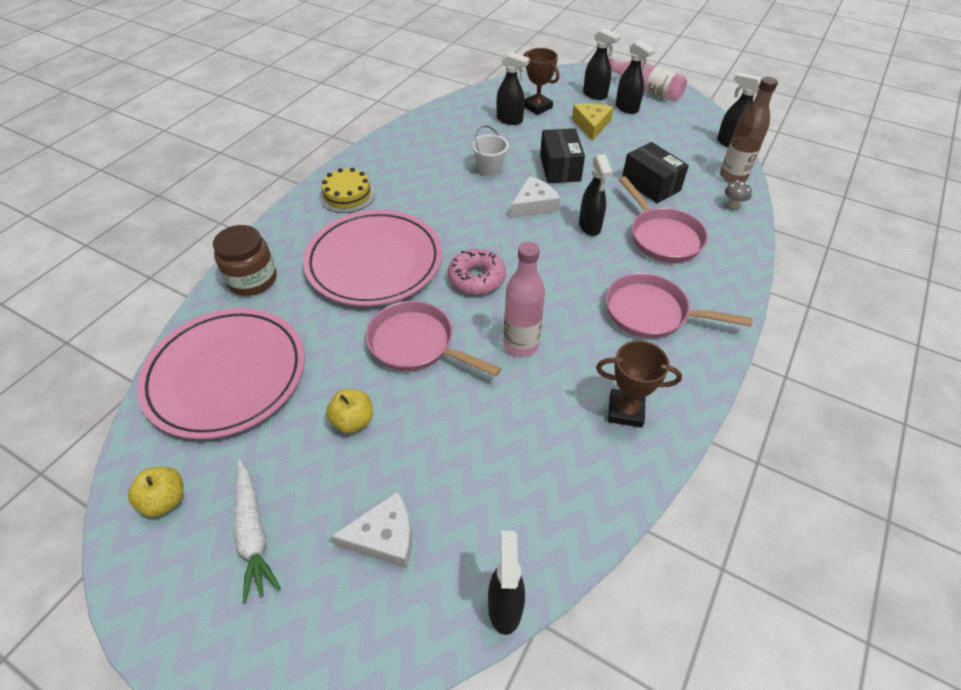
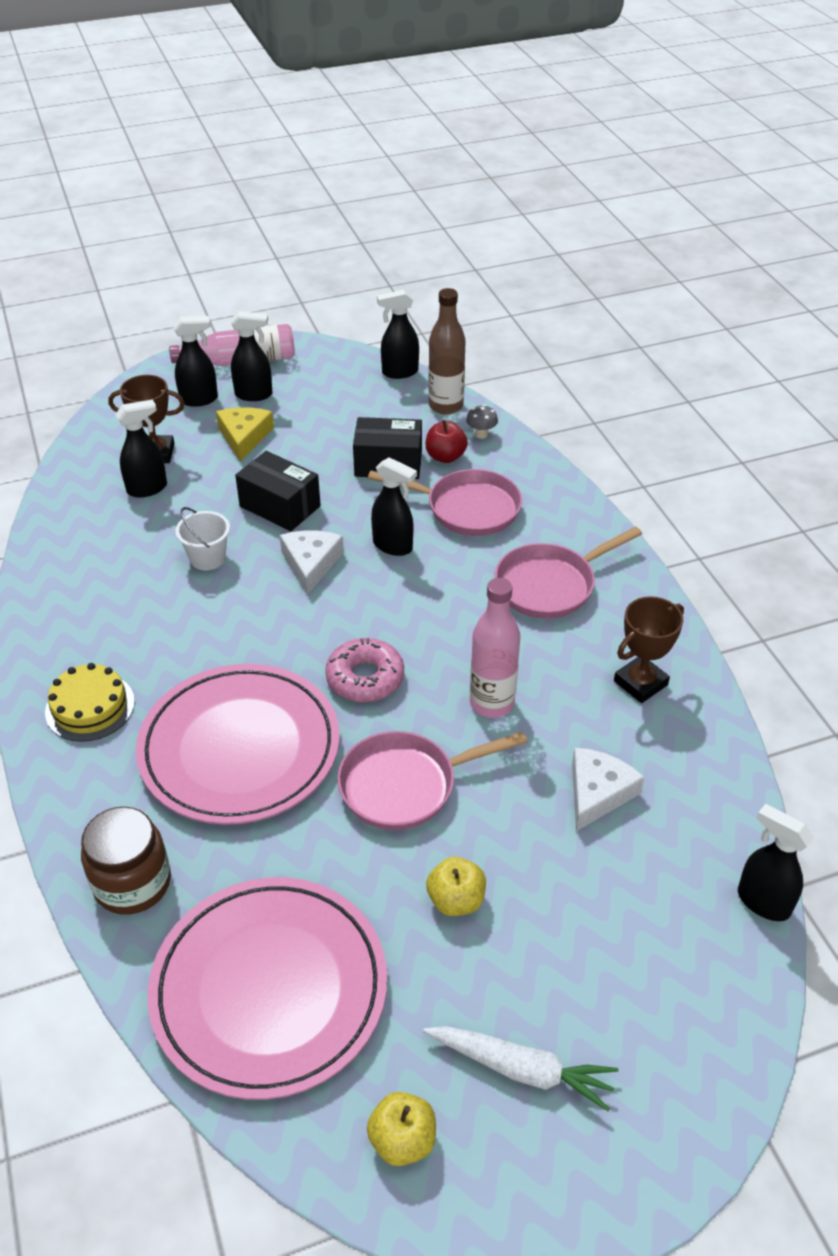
camera: 50 degrees left, 5 degrees down
(384, 537) = (620, 953): white cheese -> white cheese (597, 793)
(591, 125) = (244, 437): yellow cheese -> yellow cheese turned 45 degrees clockwise
(691, 202) = (445, 456): none -> red apple

